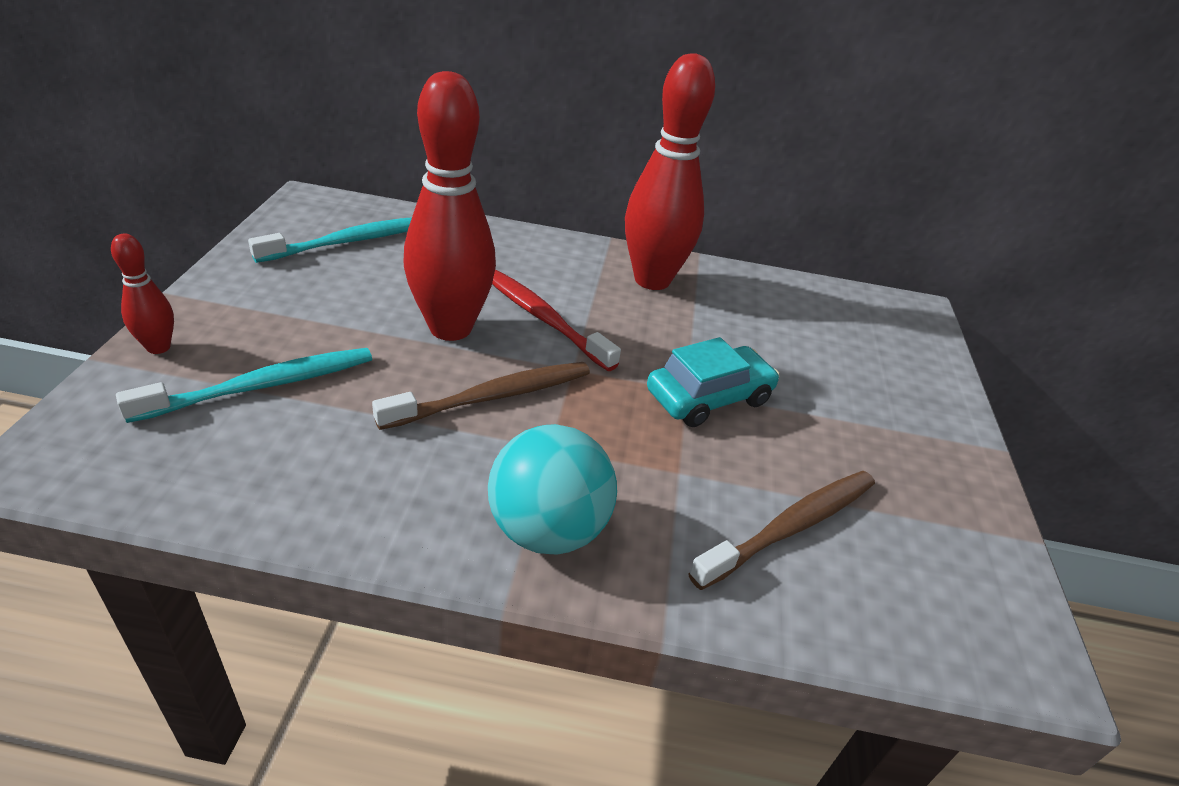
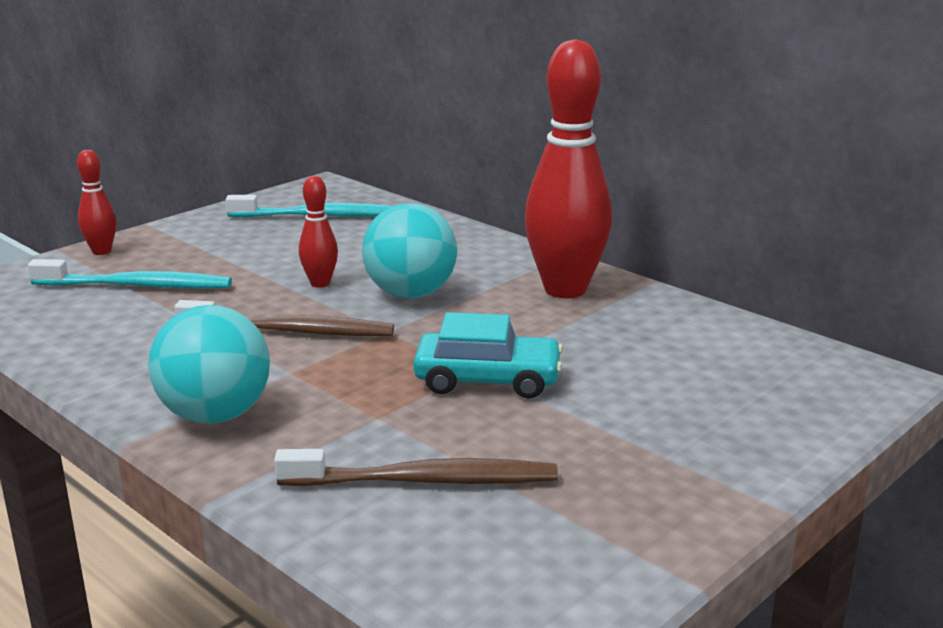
camera: 40 degrees right, 15 degrees down
(450, 328) = (320, 283): red bowling pin -> red bowling pin, size x0.46
(543, 318) = (410, 294): red toothbrush -> turquoise ball

